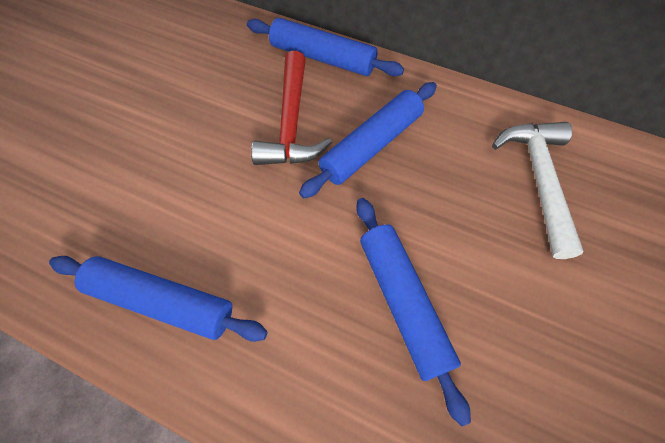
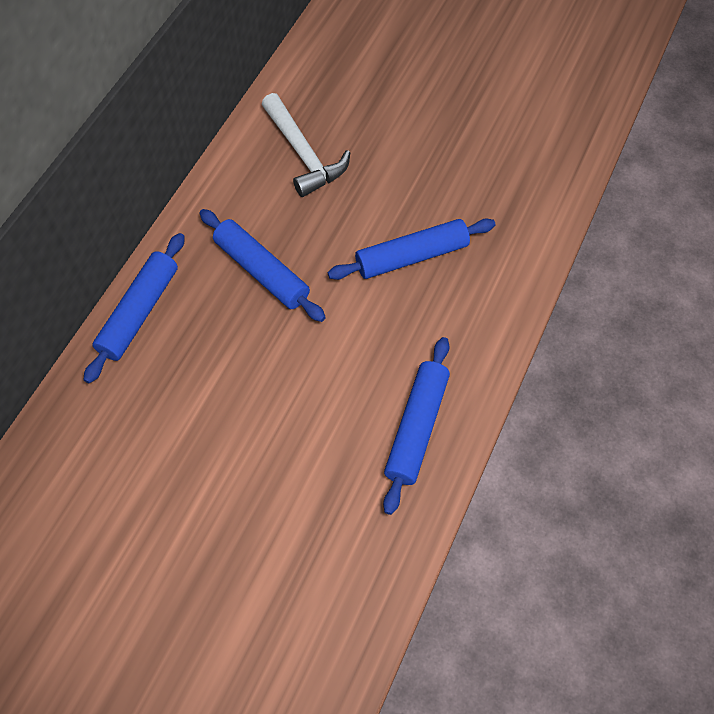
camera: 90 degrees left, 0 degrees up
(291, 123) = (230, 339): red hammer -> none
(538, 179) = (304, 154): white hammer -> white hammer turned 120 degrees counterclockwise

